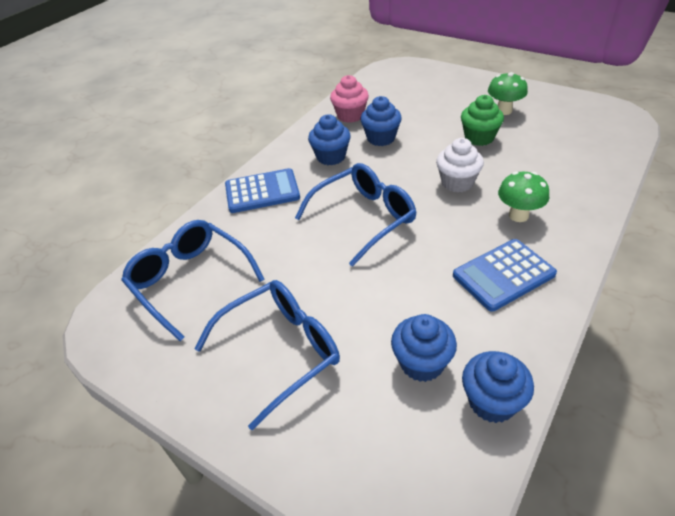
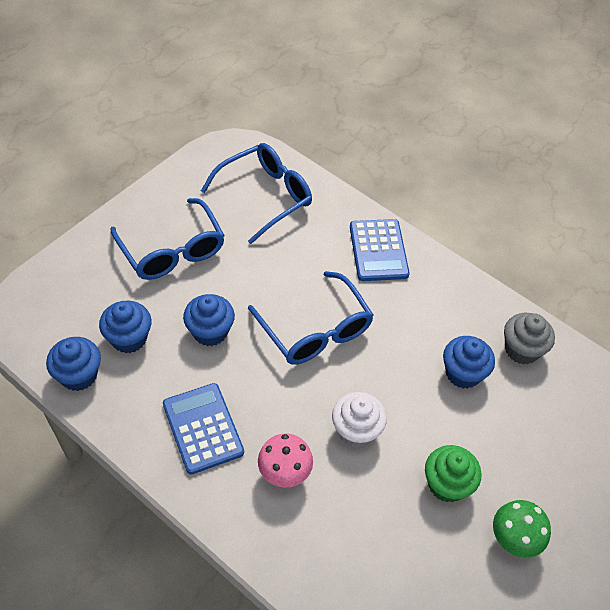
camera: 90 degrees right, 10 degrees up
(331, 157) = (431, 317): blue cupcake -> blue cupcake (210, 331)
(350, 116) = (521, 349): pink cupcake -> grey cupcake
(518, 215) = (284, 474): green mushroom -> pink mushroom

